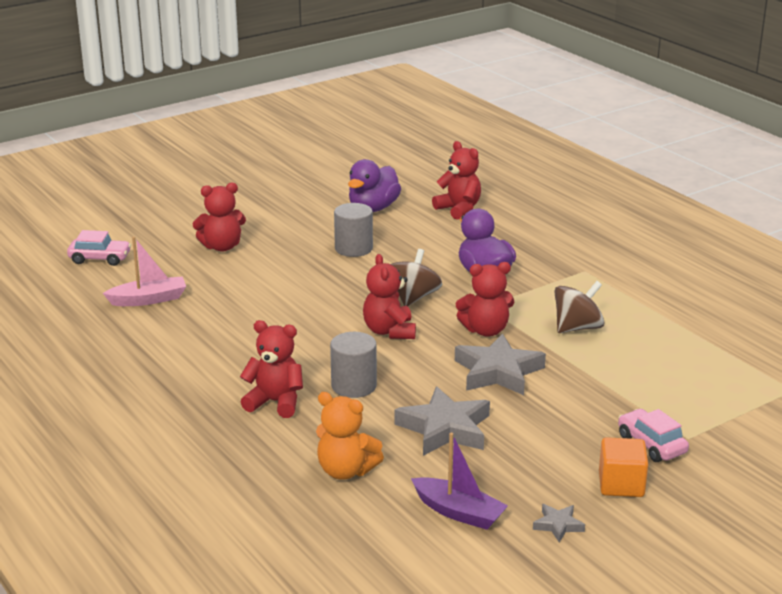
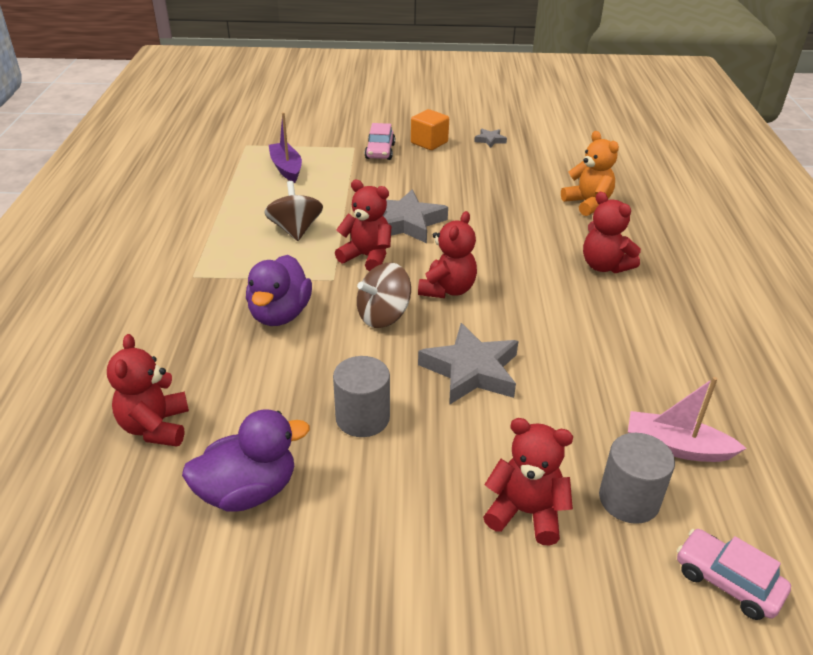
camera: 145 degrees left, 10 degrees up
(354, 386) = (528, 255): grey cylinder -> grey cylinder (629, 499)
(445, 429) = (494, 202): grey star -> grey star (471, 371)
(459, 512) = (538, 162): purple boat -> purple boat (286, 168)
(577, 328) = (295, 230): brown spinning top -> brown spinning top turned 75 degrees clockwise

